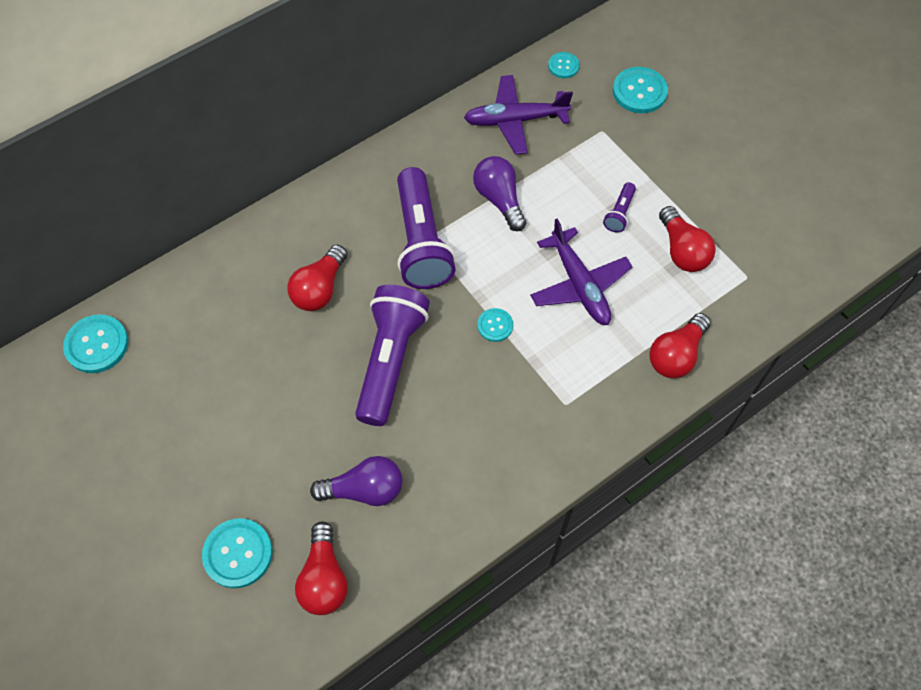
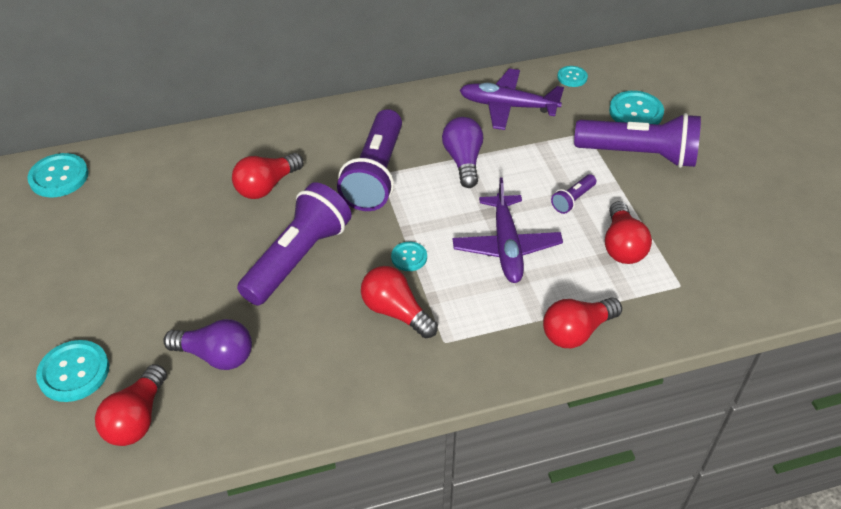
camera: 20 degrees right, 15 degrees down
(509, 388) = (396, 312): none -> red light bulb
(660, 142) = (639, 155): none -> purple flashlight

